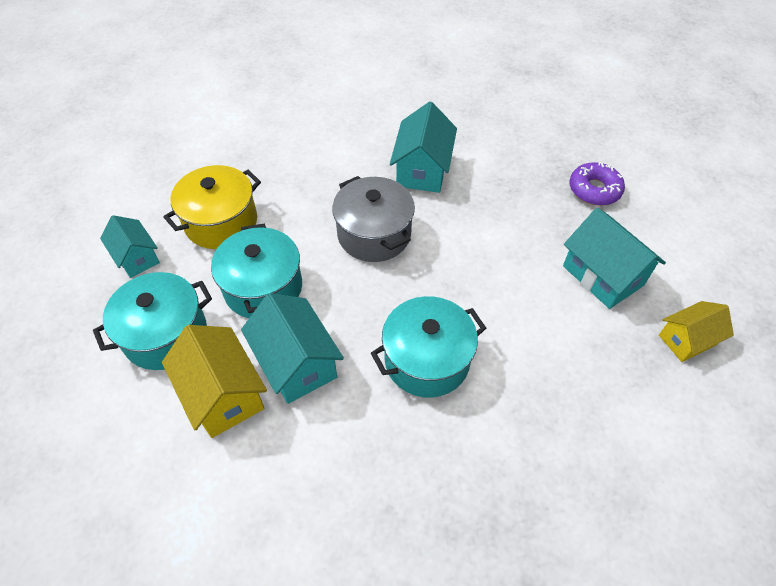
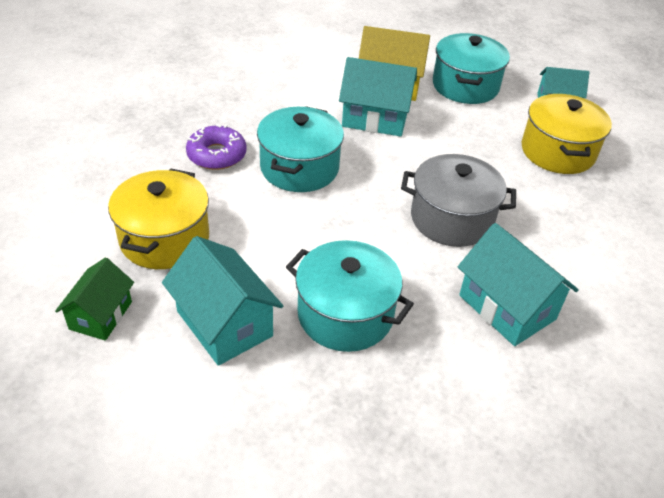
camera: 130 degrees right, 10 degrees down
(263, 288) = (460, 137): turquoise pot -> turquoise pot (345, 314)
(594, 190) = (320, 430): purple donut -> purple donut (217, 155)
(599, 372) = (164, 239): none -> yellow pot
(602, 275) = (224, 323): turquoise house -> turquoise house turned 45 degrees clockwise
(687, 340) = (101, 315): yellow house -> green house

